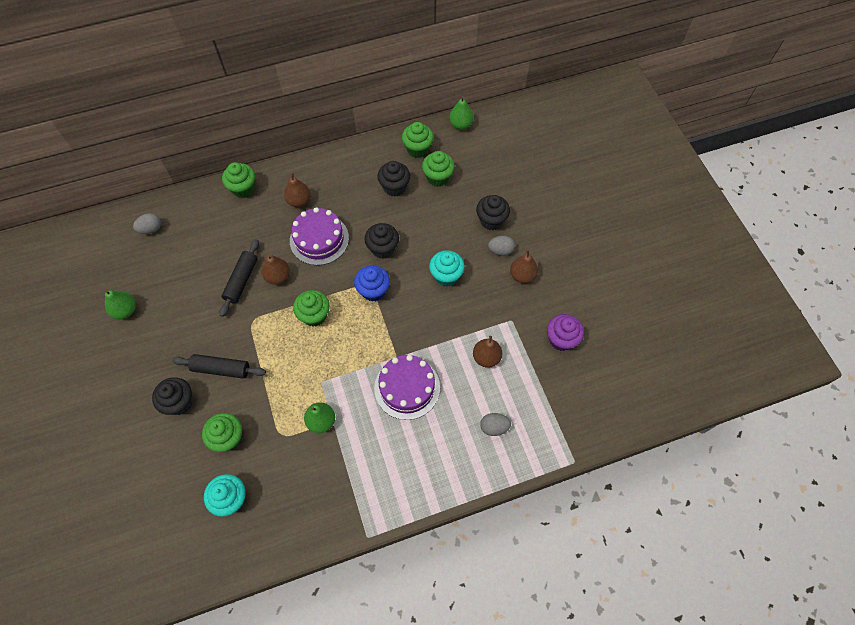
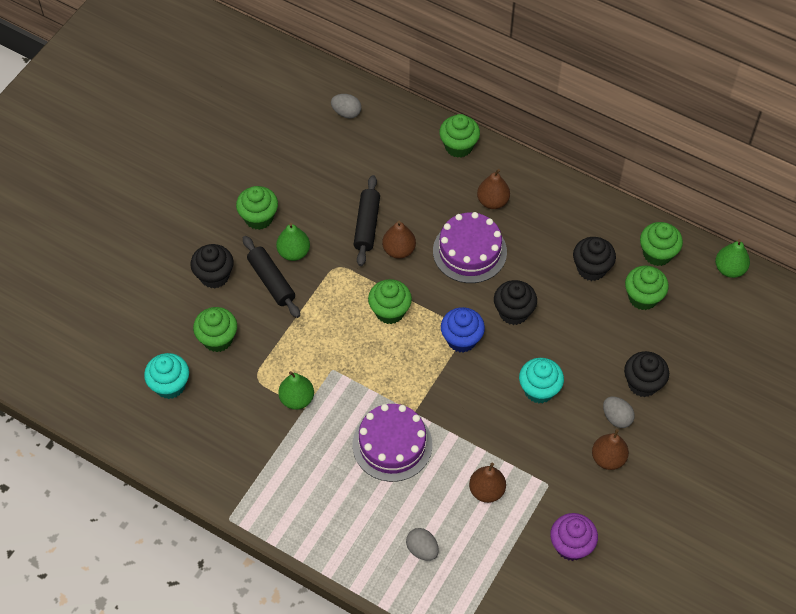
camera: 50 degrees right, 5 degrees down
(125, 310) = (255, 163): green pear -> green pear (294, 252)
(167, 340) = (259, 218): none -> green cupcake
(242, 280) = (367, 225): black rolling pin -> black rolling pin turned 60 degrees counterclockwise

